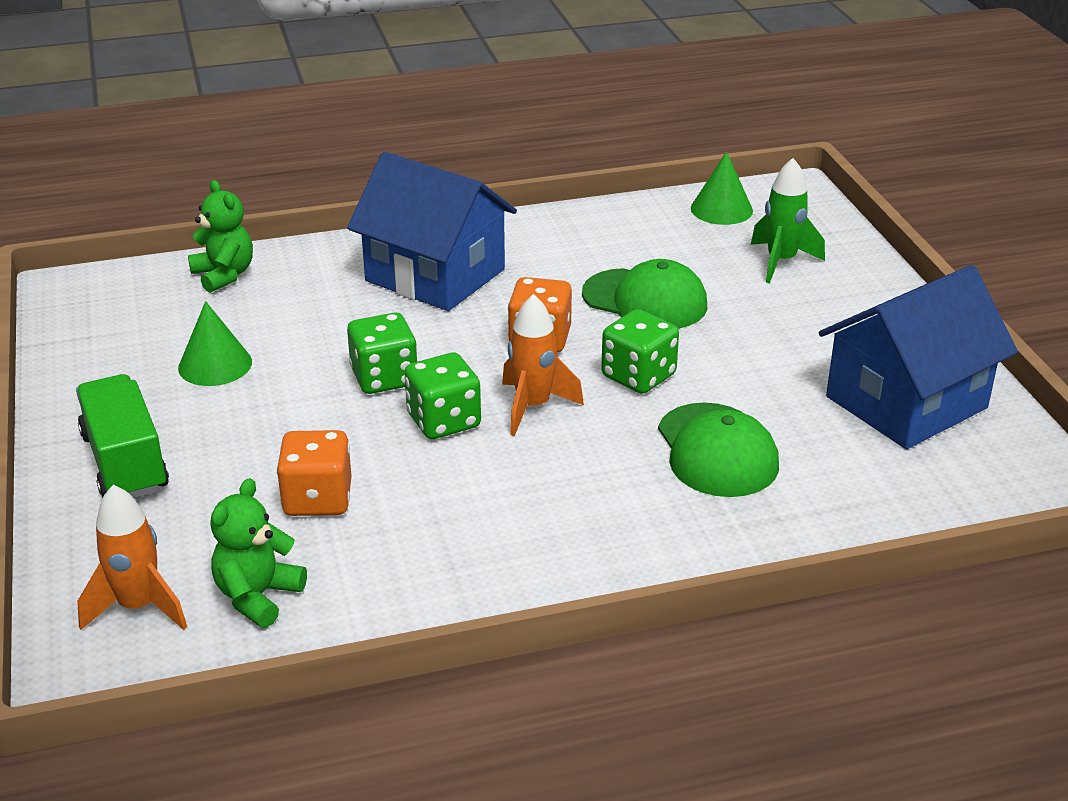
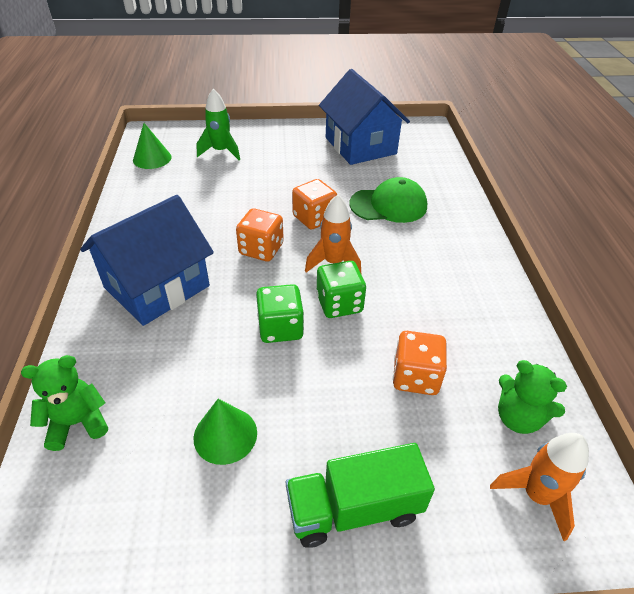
camera: 80 degrees left, 10 degrees up
(638, 376) = (314, 218): green dice -> orange dice
(645, 300) = (236, 202): green cap -> none

